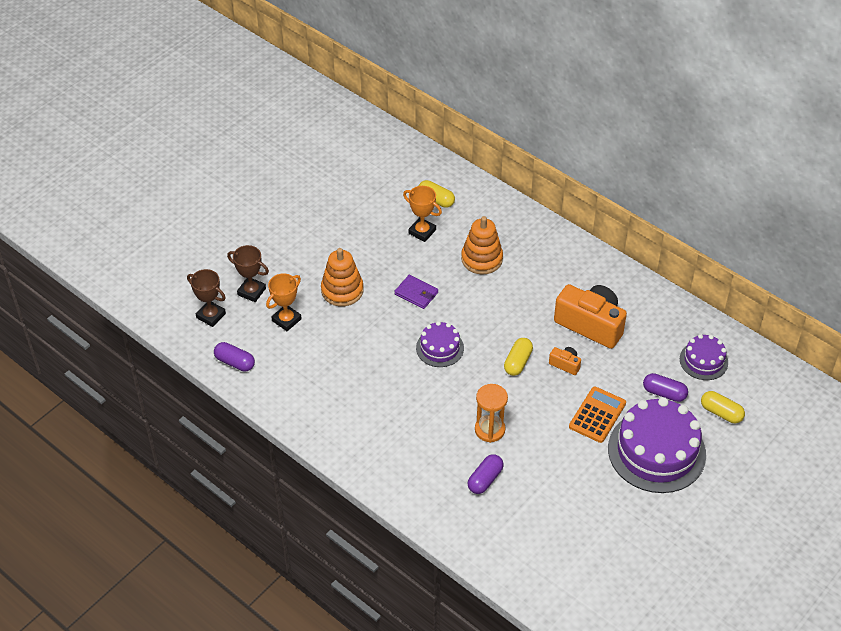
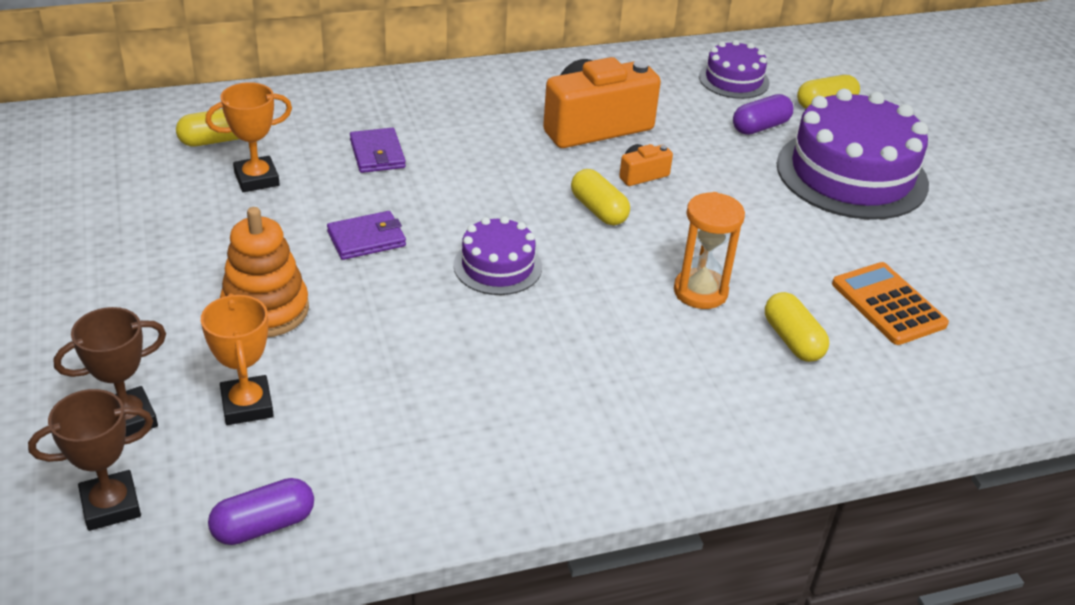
camera: 60 degrees left, 10 degrees down
(481, 259) = (377, 154): orange stacking toy -> purple wallet
(485, 479) = (792, 340): purple capsule -> yellow capsule
(597, 415) = (753, 190): orange calculator -> orange calculator (888, 304)

